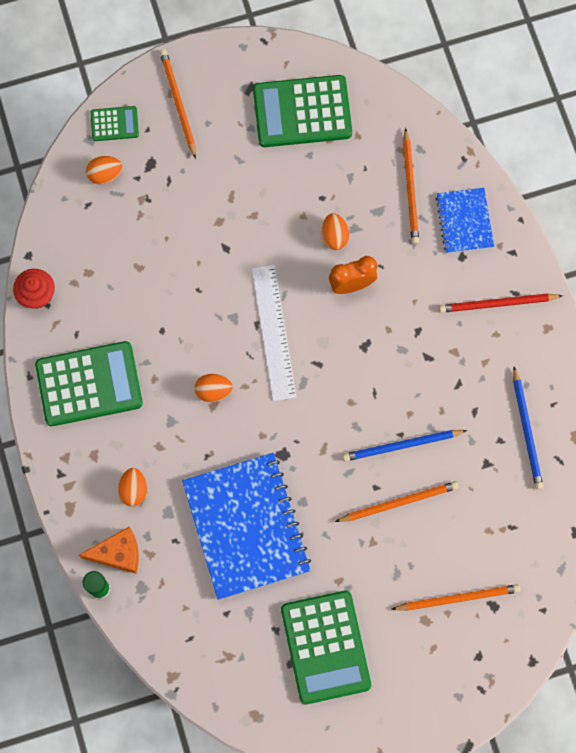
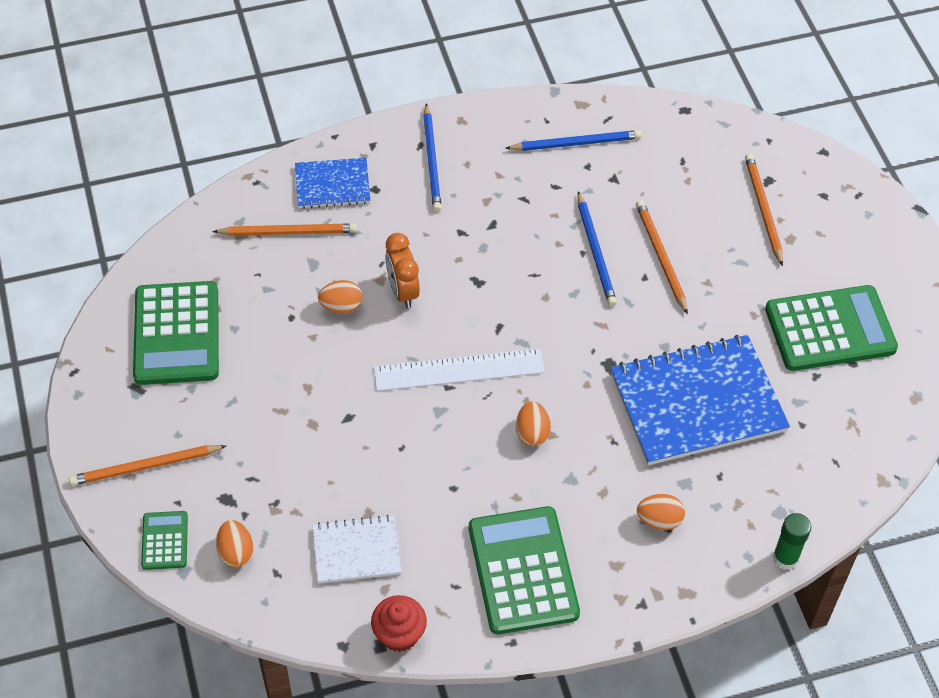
camera: 90 degrees left, 20 degrees down
(106, 261) = (356, 551): none -> white notebook
(118, 553) = (740, 537): orange cheese -> none
(497, 304) = (432, 161): red pencil -> blue pencil

